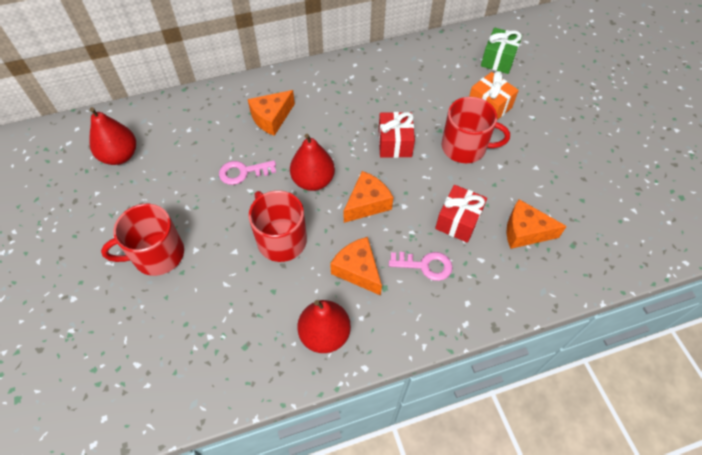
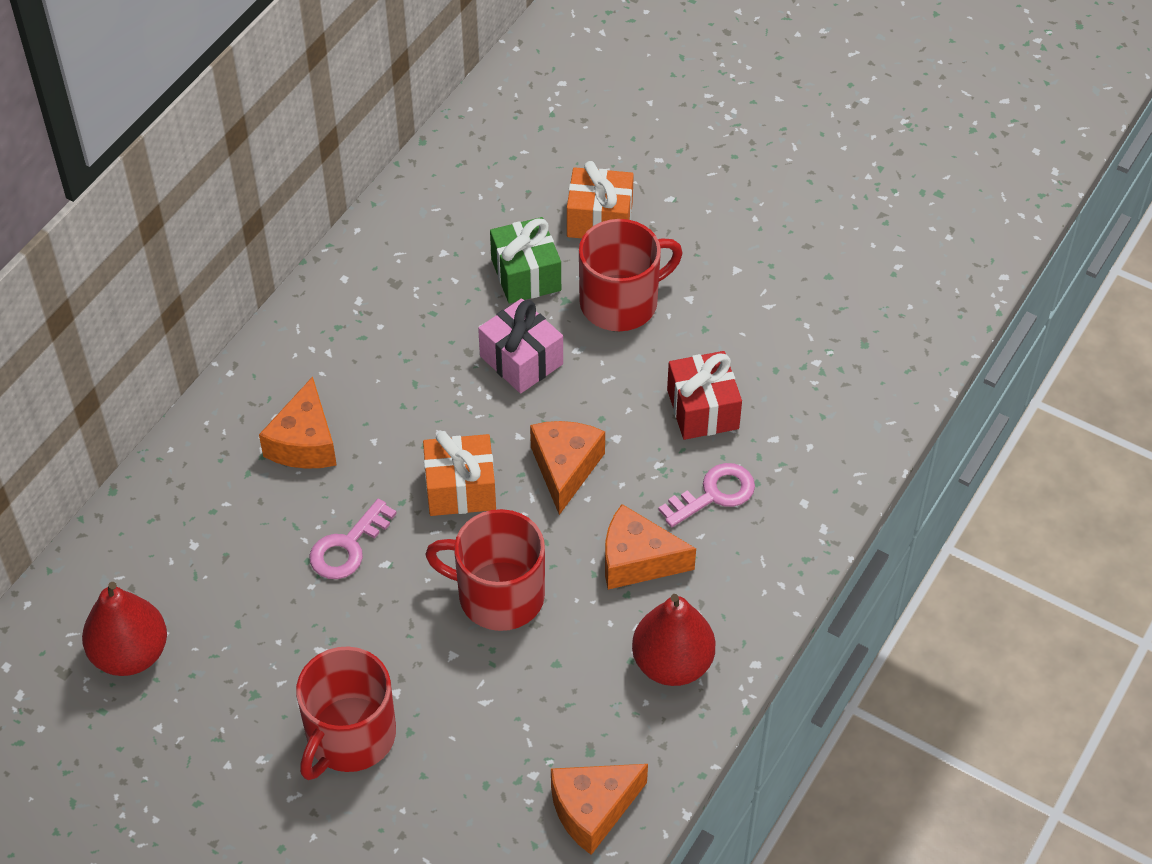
camera: 40 degrees left, 5 degrees down
(313, 180) = (460, 489): red pear -> orange gift
(395, 143) = (521, 360): red gift -> pink gift
(498, 60) = (549, 138): green gift -> green gift (526, 275)
(525, 231) = (795, 366): orange cheese -> orange cheese (592, 810)

